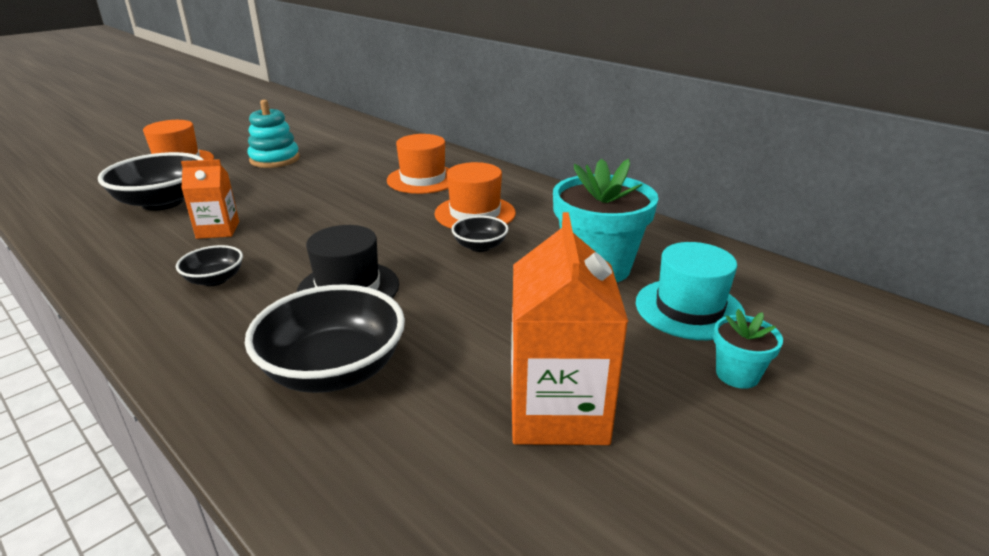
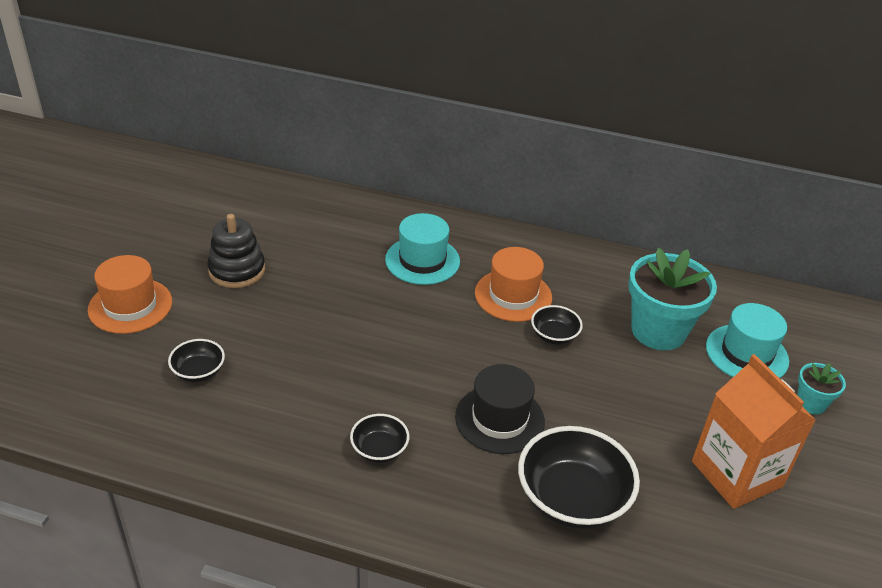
camera: 30 degrees left, 10 degrees up
(163, 202) = (198, 372): black bowl -> black bowl, size x0.51
(218, 230) = (306, 390): orange carton -> none
(275, 159) = (237, 270): turquoise stacking toy -> black stacking toy
(423, 179) = (422, 260): orange hat -> turquoise hat

